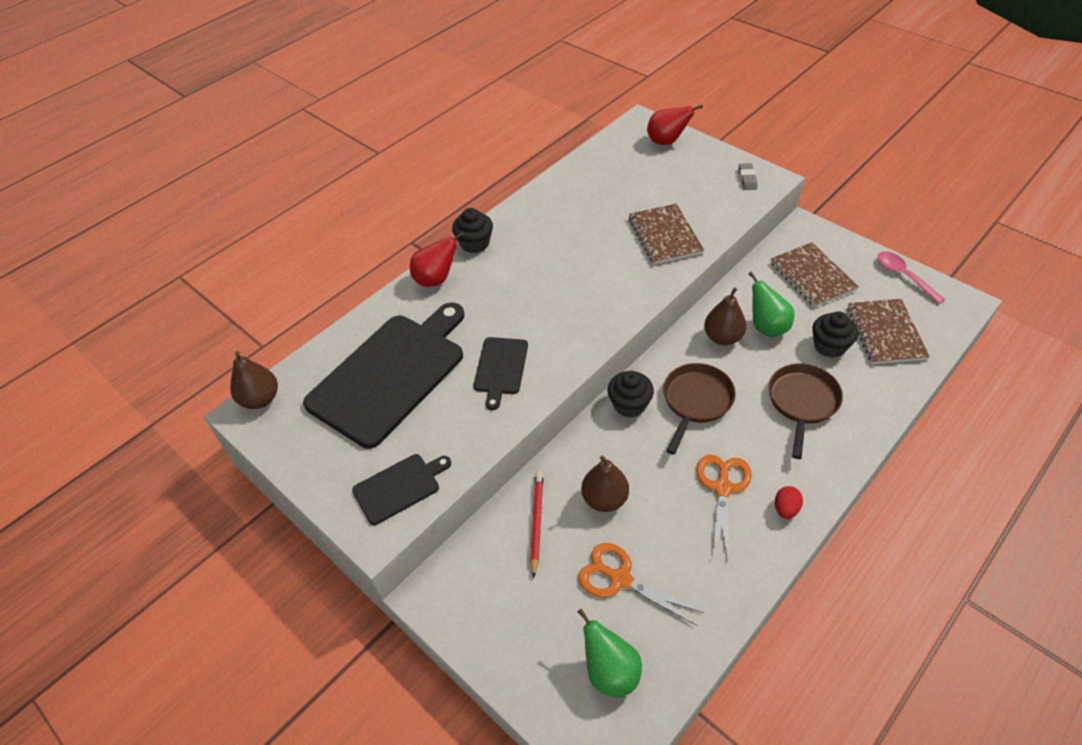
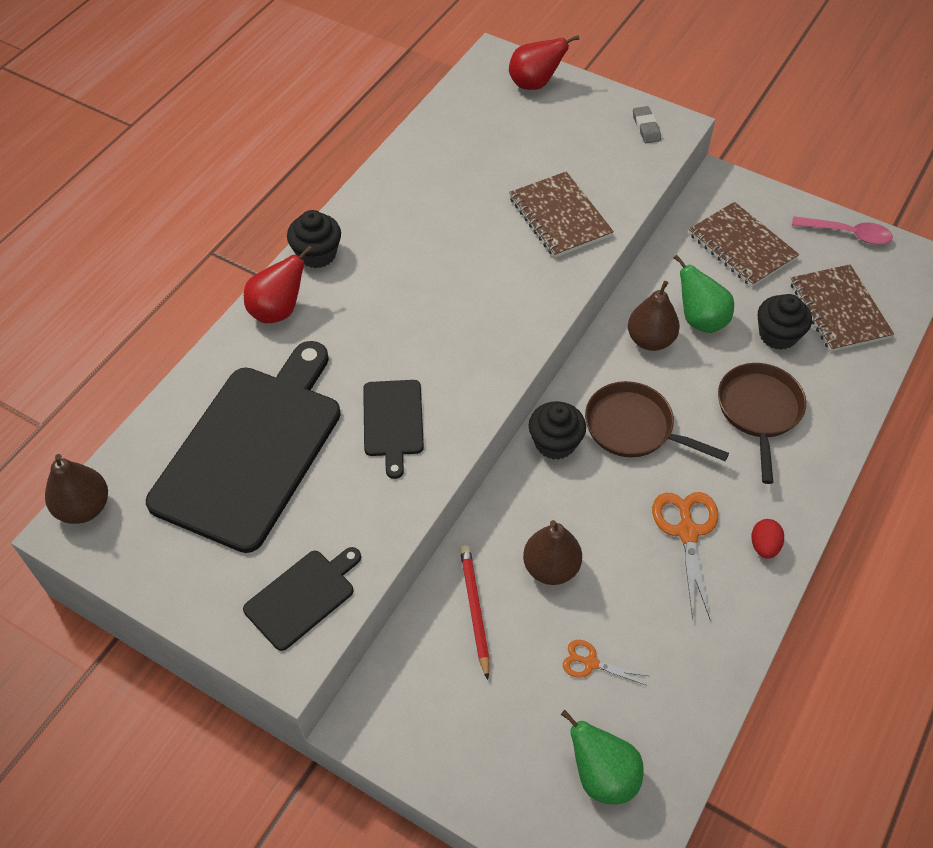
camera: 15 degrees left, 5 degrees up
(620, 579) = (590, 663): orange scissors -> orange scissors, size x0.56
(696, 402) = (634, 428): brown pan -> brown pan turned 75 degrees counterclockwise
(903, 276) = (847, 234): pink spoon -> pink spoon turned 150 degrees clockwise

